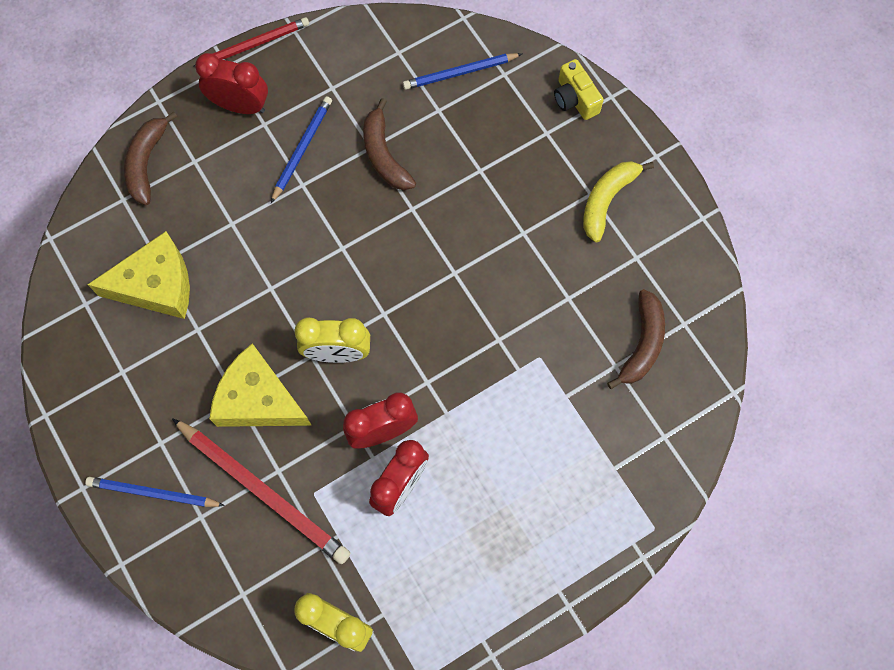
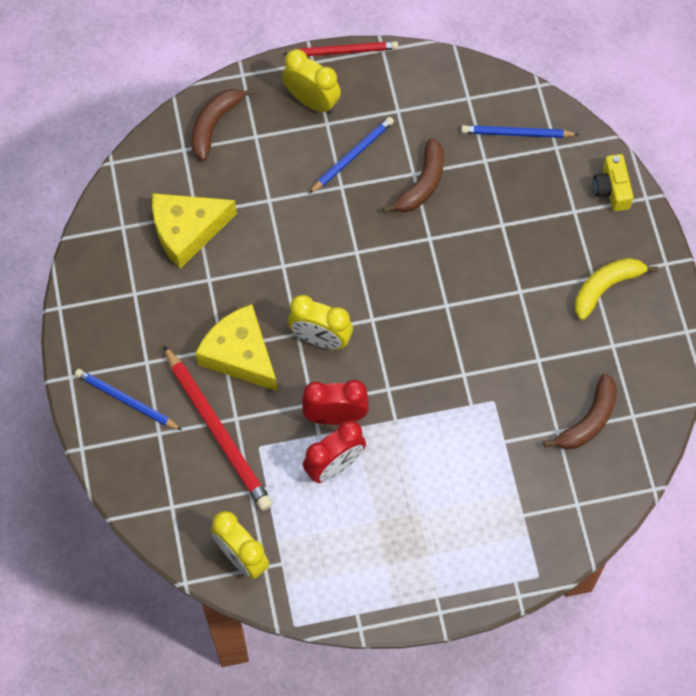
camera: 20 degrees right, 5 degrees down
(156, 285) = (187, 231): yellow cheese -> yellow cheese turned 150 degrees clockwise
(240, 106) = (312, 101): red clock -> yellow clock
(384, 155) = (422, 184): brown banana -> brown banana turned 150 degrees counterclockwise

